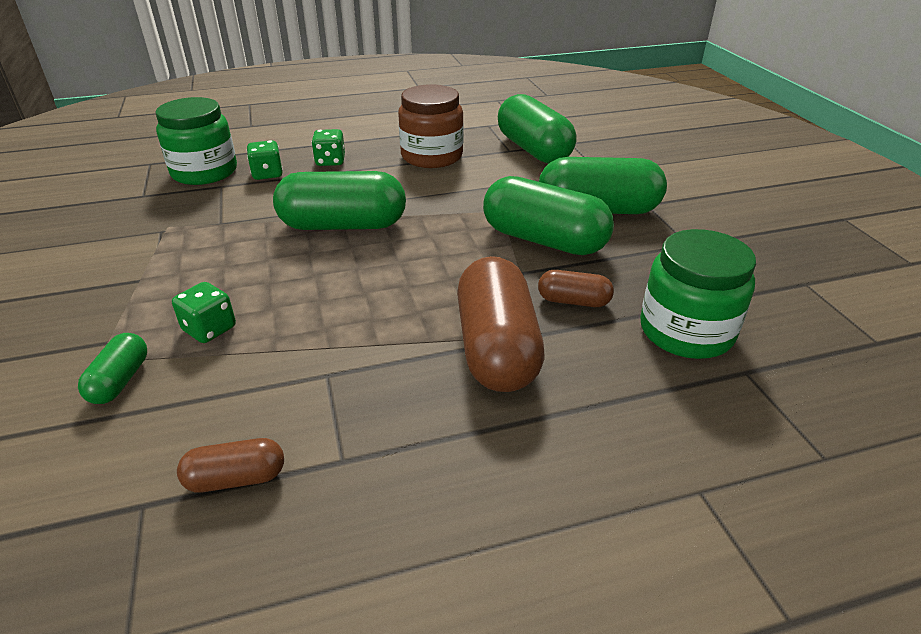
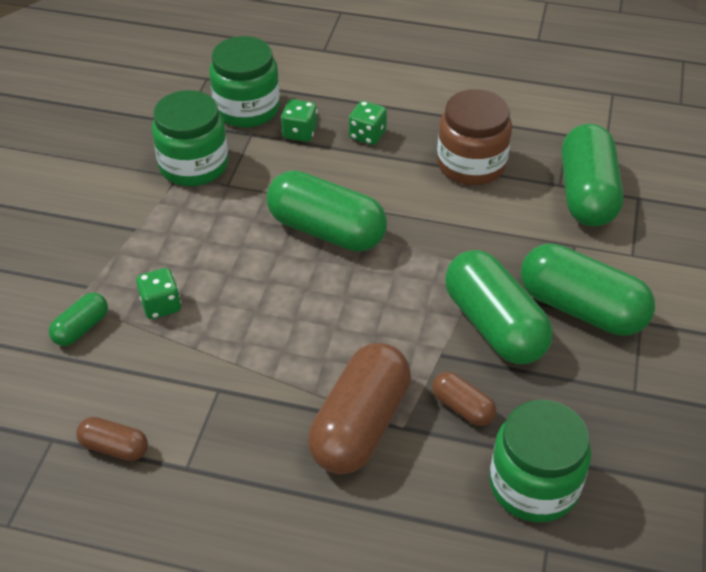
camera: 30 degrees right, 10 degrees up
(175, 219) = (194, 165): none -> green jar

